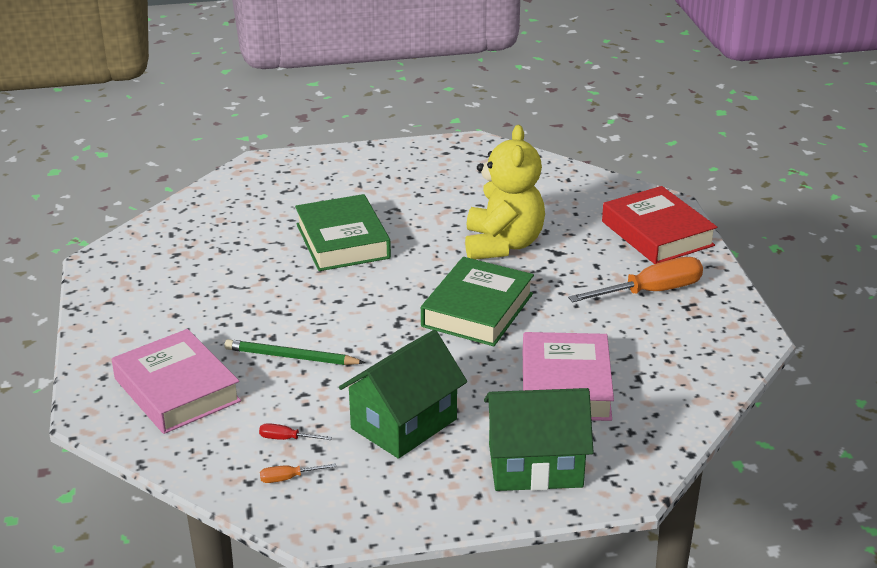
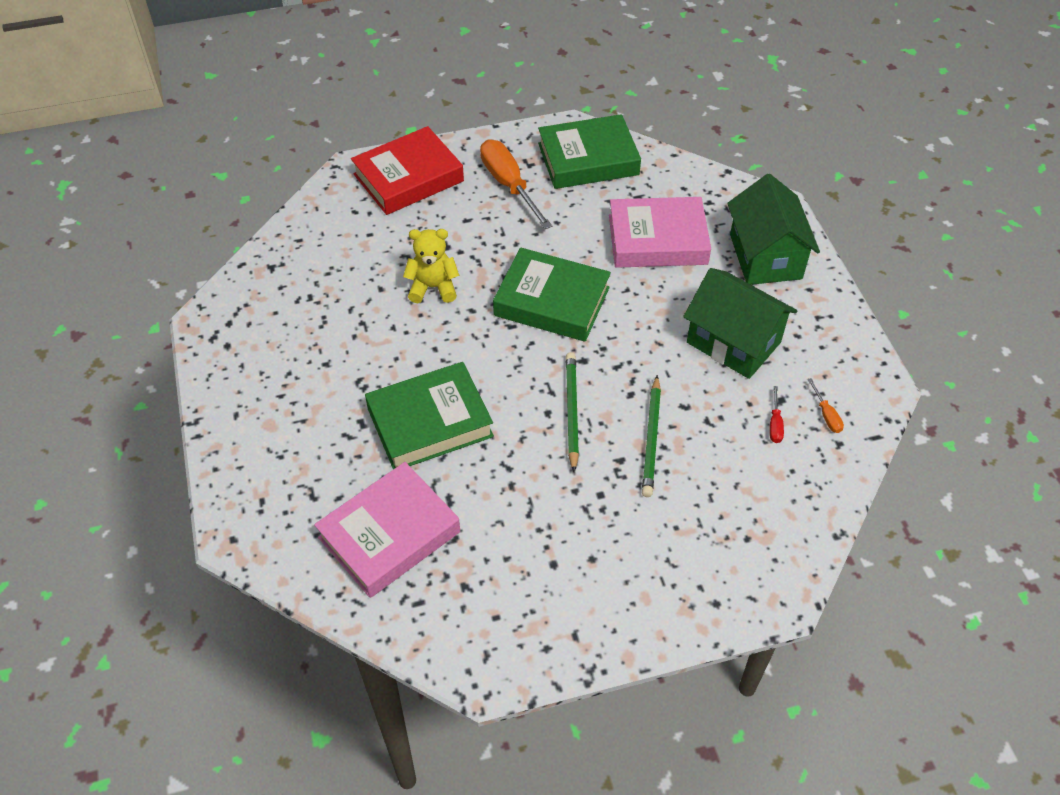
camera: 95 degrees left, 20 degrees up
(177, 390) = (724, 528): pink book -> pink book (389, 535)
(336, 313) = (571, 411): none -> green pencil
(502, 245) = (433, 287): yellow teddy bear -> yellow teddy bear, size x0.59
(700, 346) = (588, 159): none -> green book

